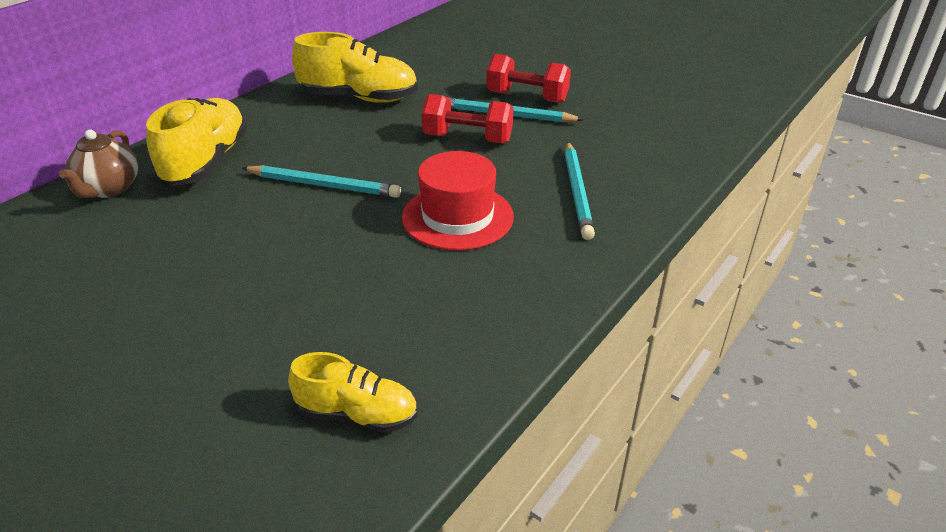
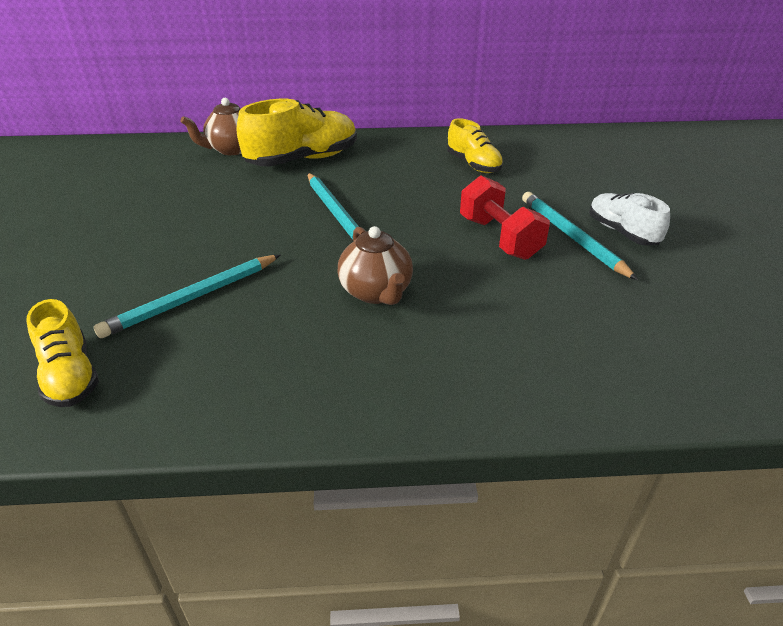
camera: 50 degrees right, 0 degrees up
(359, 98) = (473, 165): yellow shoe -> yellow shoe, size x0.60
(457, 217) = (376, 292): red hat -> brown teapot
(527, 97) = (622, 232): red dumbbell -> white shoe
(577, 192) = (511, 340): turquoise pencil -> turquoise pencil (193, 298)

